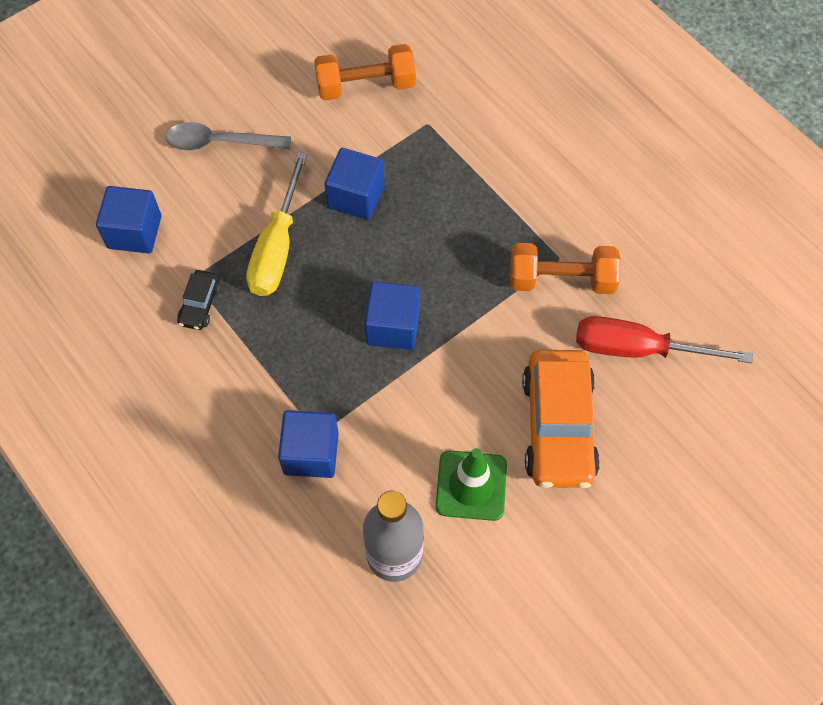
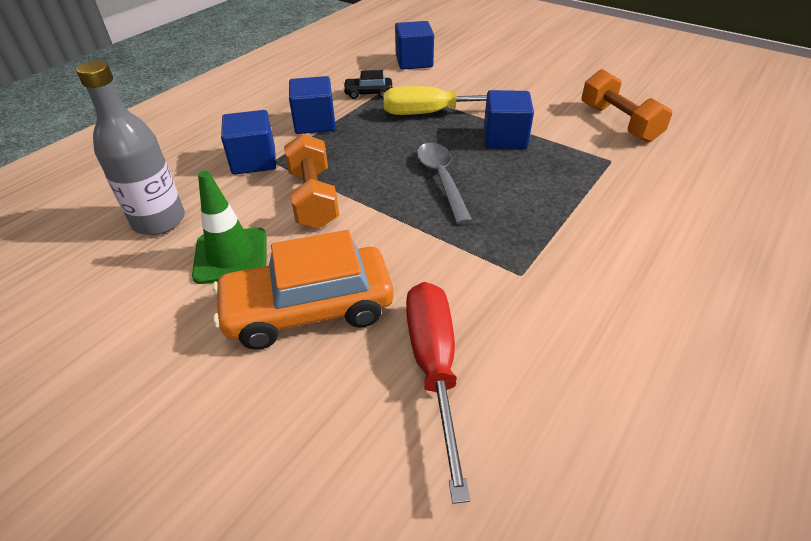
camera: 75 degrees right, 20 degrees down
(220, 142) = (508, 75): grey spoon -> grey spoon (441, 179)
(393, 326) = (386, 179): blue cube -> blue cube (315, 123)
(561, 280) = (494, 280): orange dumbbell -> orange dumbbell (313, 198)

